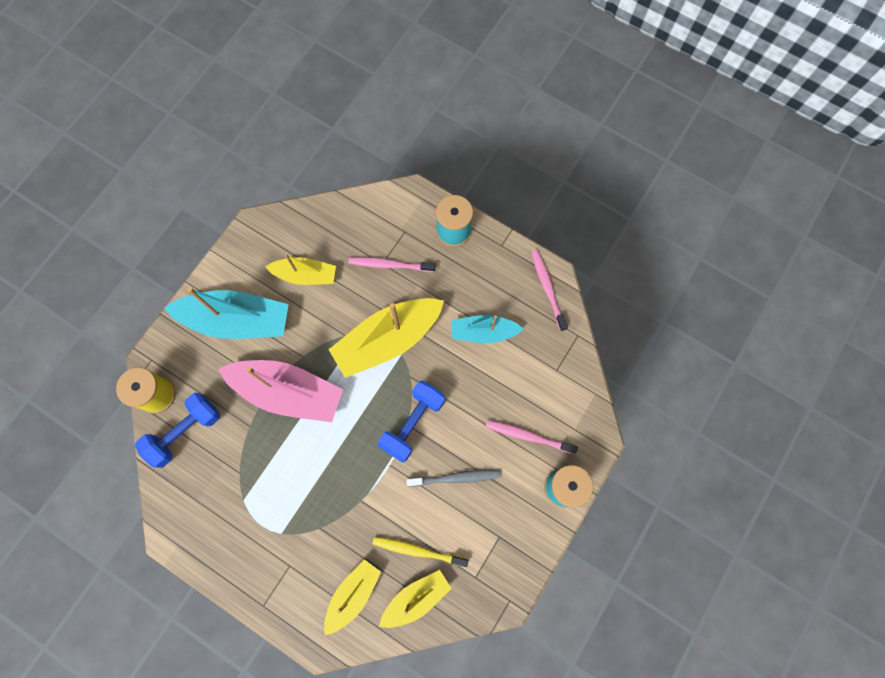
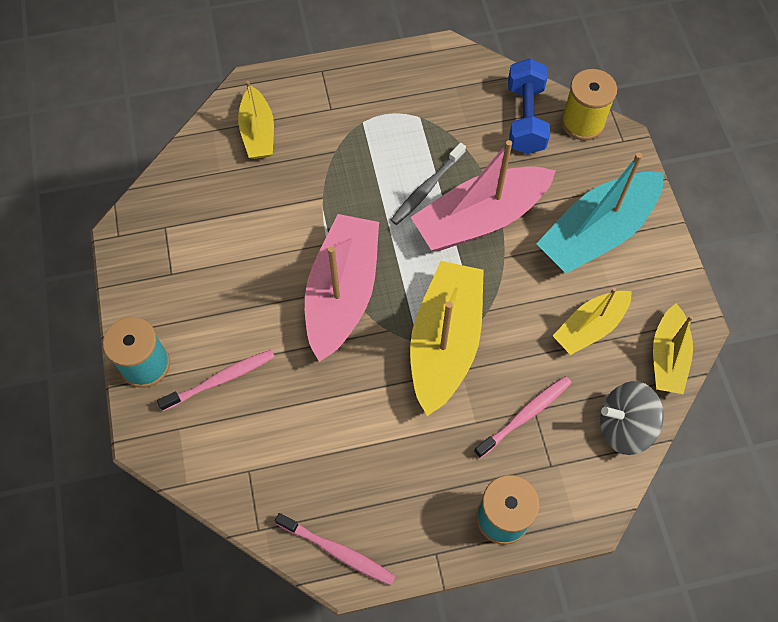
camera: 135 degrees right, 10 degrees down
(349, 215) = (624, 426): none -> grey spinning top
(413, 423) = (342, 293): blue dumbbell -> pink boat
(416, 598) = (202, 172): yellow boat -> yellow boat (667, 357)
(417, 550) = (235, 203): yellow toothbrush -> none
(456, 478) = (256, 285): grey toothbrush -> grey toothbrush (426, 189)
(483, 332) = (360, 438): turquoise boat -> none

